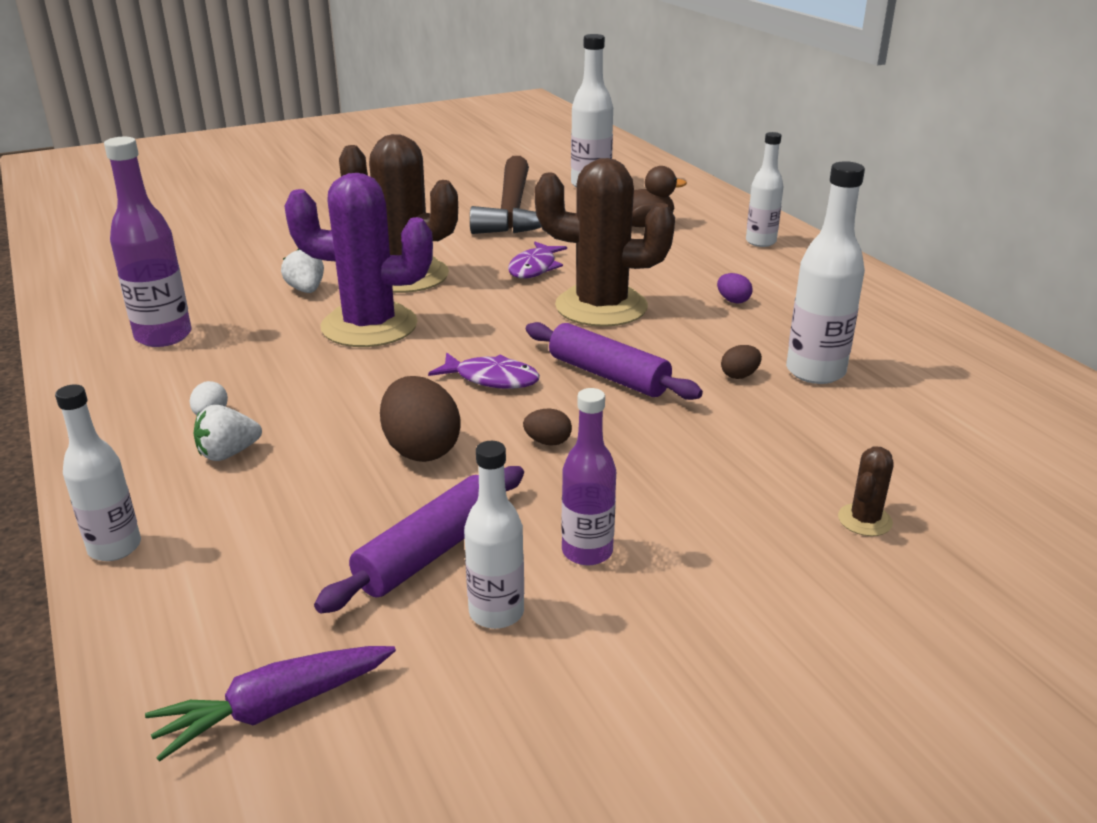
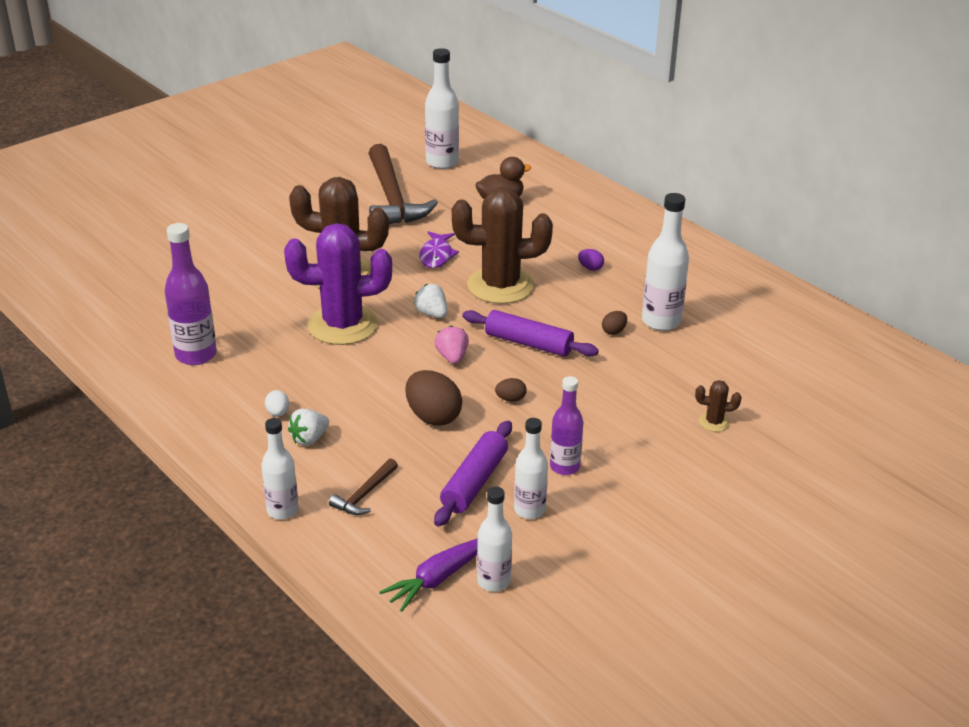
camera: 15 degrees left, 5 degrees up
(251, 544) = (364, 494): none -> brown hammer
(306, 290) = (275, 299): white strawberry -> white strawberry (431, 314)
(491, 379) = (452, 357): purple fish -> pink strawberry
(760, 242) = (593, 209): white bottle -> white bottle (493, 581)
(864, 520) = (714, 422): brown cactus -> brown cactus turned 75 degrees clockwise

